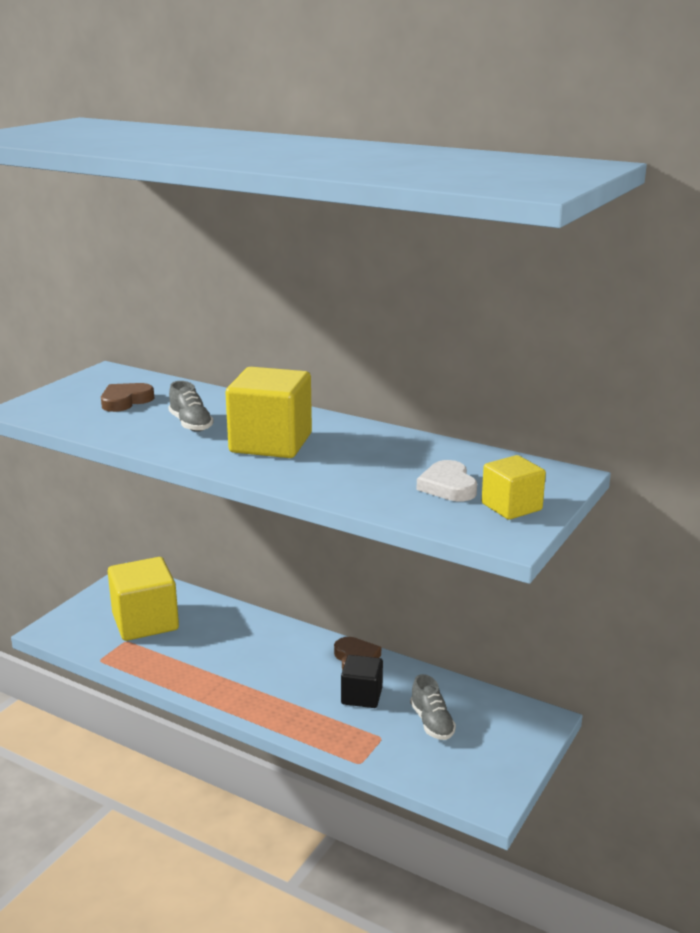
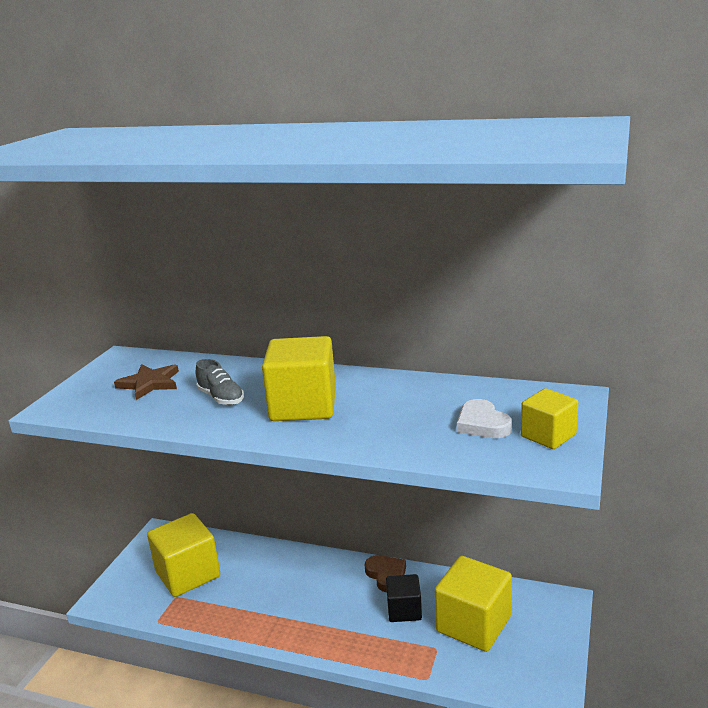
camera: 10 degrees left, 0 degrees up
(125, 401) = (150, 383): brown heart -> brown star
(432, 722) = (473, 624): grey shoe -> yellow cube

